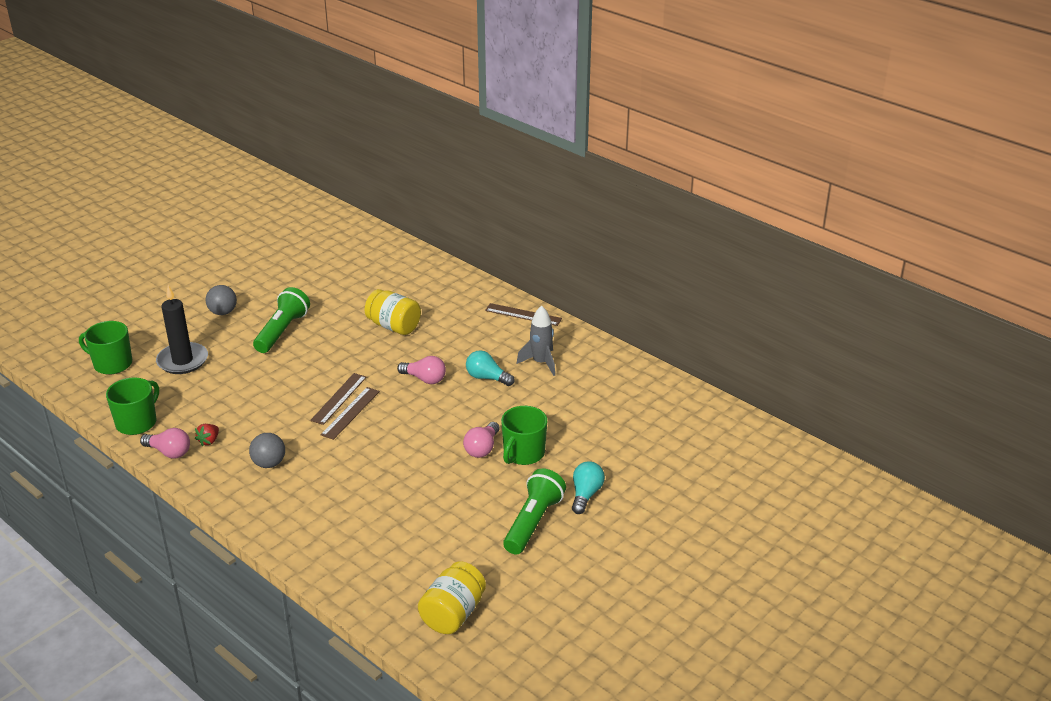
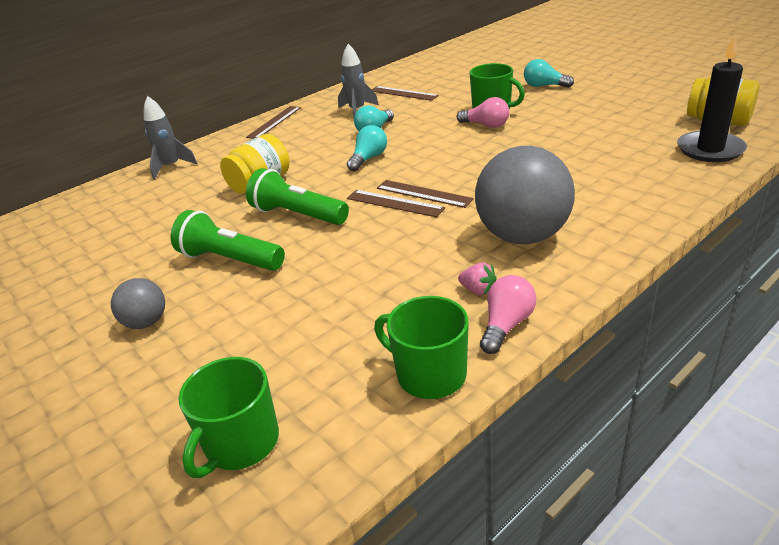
camera: 80 degrees left, 0 degrees up
(182, 361) = (266, 347): black candle -> black candle (710, 150)
(209, 441) = (478, 290): red strawberry -> pink strawberry
(269, 463) = (522, 236): grey ball -> grey ball, size x2.05
(425, 379) = (368, 159): pink light bulb -> turquoise light bulb
(438, 275) = (171, 167): none -> grey rocket
(533, 522) = (585, 101): green flashlight -> green flashlight (297, 215)
(584, 390) = (403, 93): none -> brown ruler

